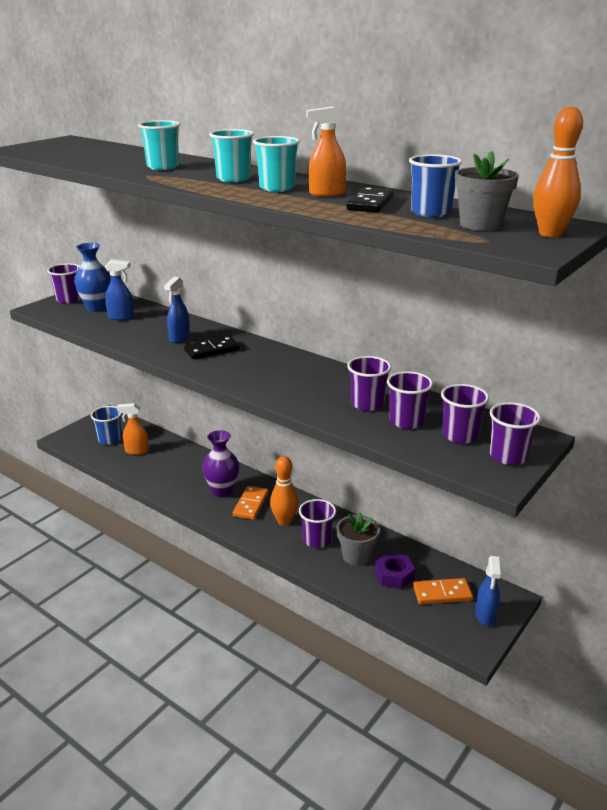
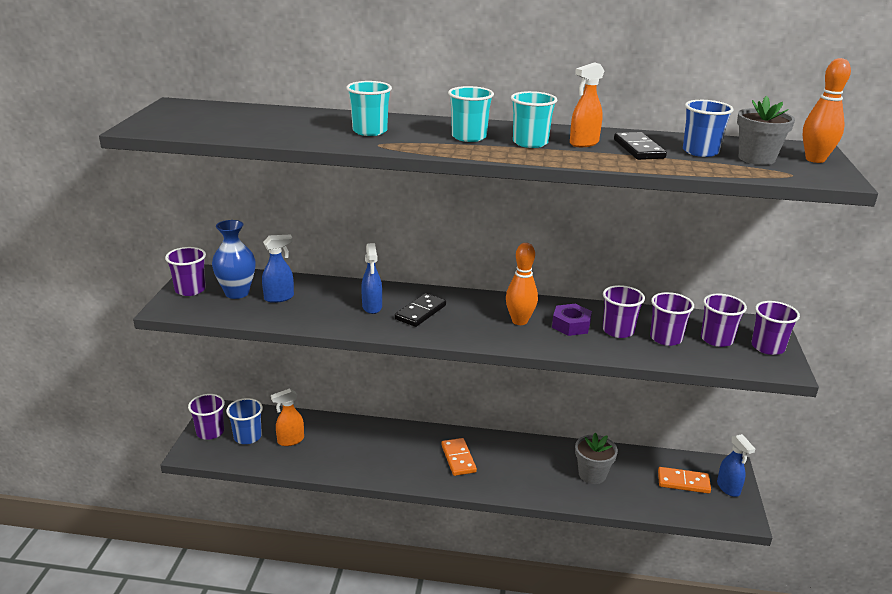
camera: 30 degrees left, 0 degrees up
(222, 491) = (419, 454): purple vase -> none
(284, 521) = (503, 464): orange bowling pin -> orange bowling pin (519, 321)
(317, 540) = (547, 471): purple cup -> purple cup (210, 432)
(394, 575) = (635, 480): purple nut -> purple nut (571, 325)
(442, 593) = (683, 482): orange domino -> orange domino turned 45 degrees clockwise

